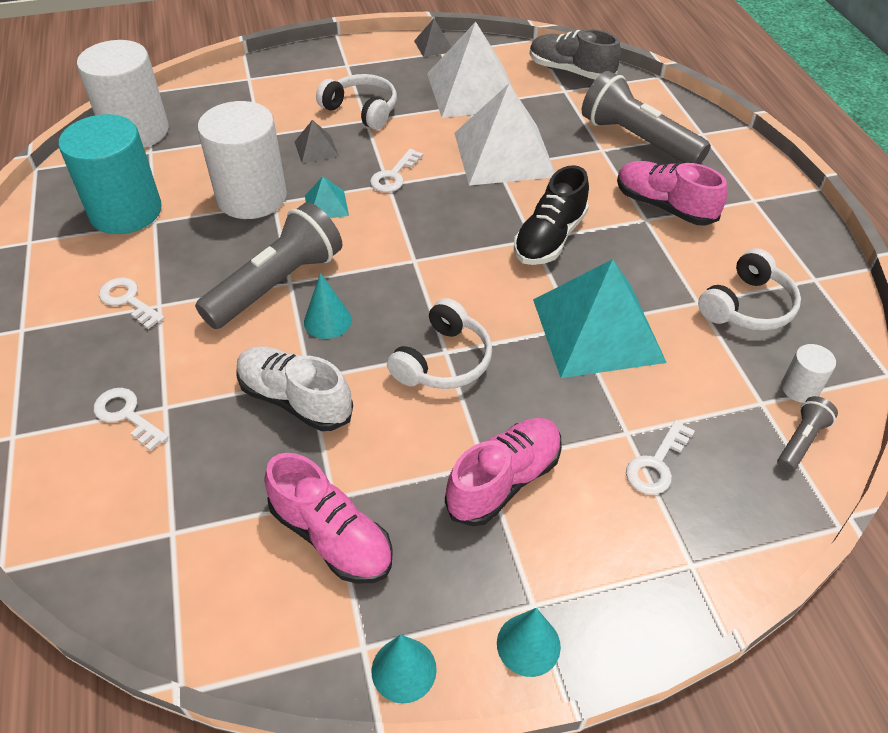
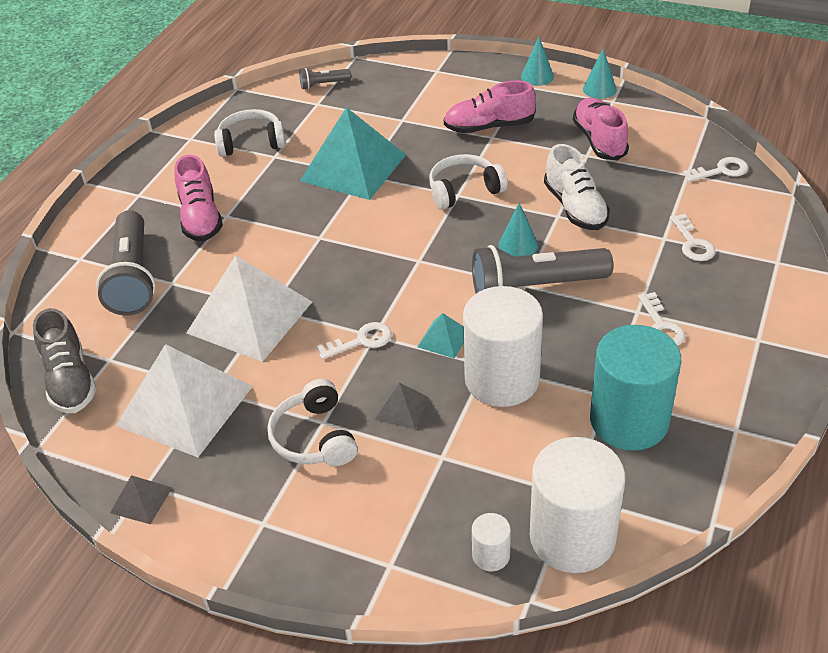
camera: 140 degrees left, 5 degrees down
(549, 238) = (307, 232): black shoe -> none
(656, 464) = (404, 104): white key -> white key (721, 171)
(800, 388) = (289, 101): white cylinder -> white cylinder (491, 555)

